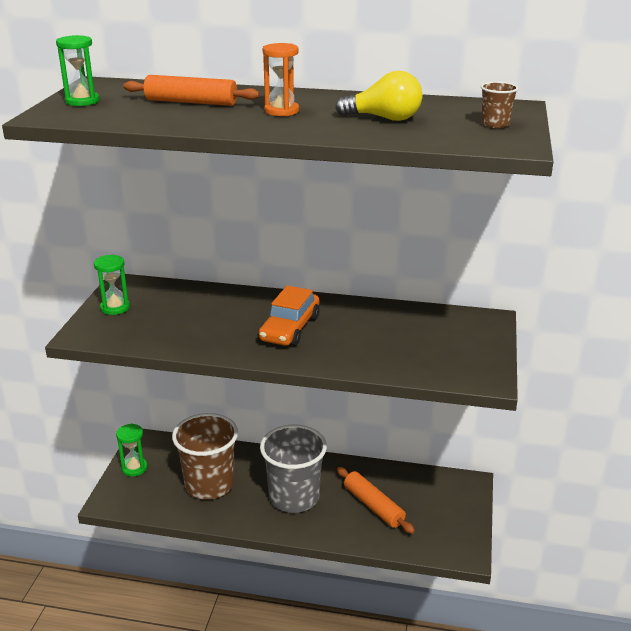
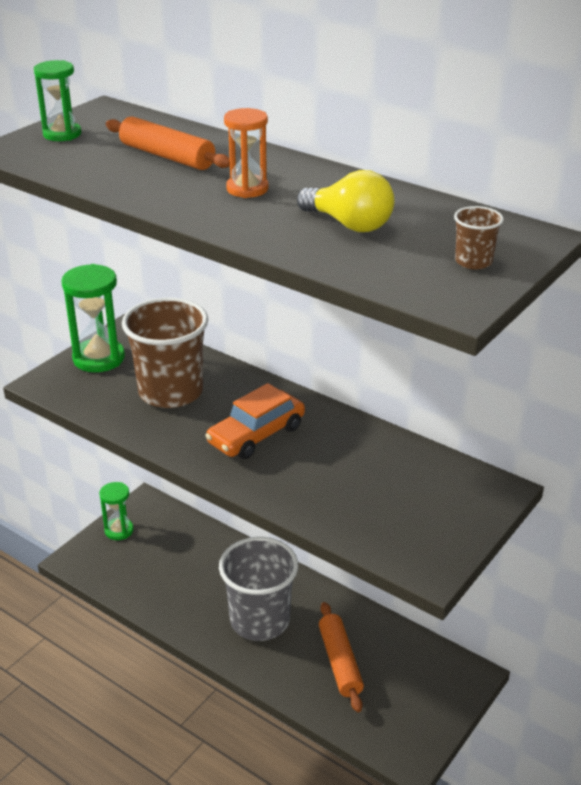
camera: 25 degrees right, 5 degrees up
(115, 308) = (99, 358): green hourglass -> green hourglass, size x1.58
(209, 484) = (181, 575): brown cup -> brown cup (170, 392)

